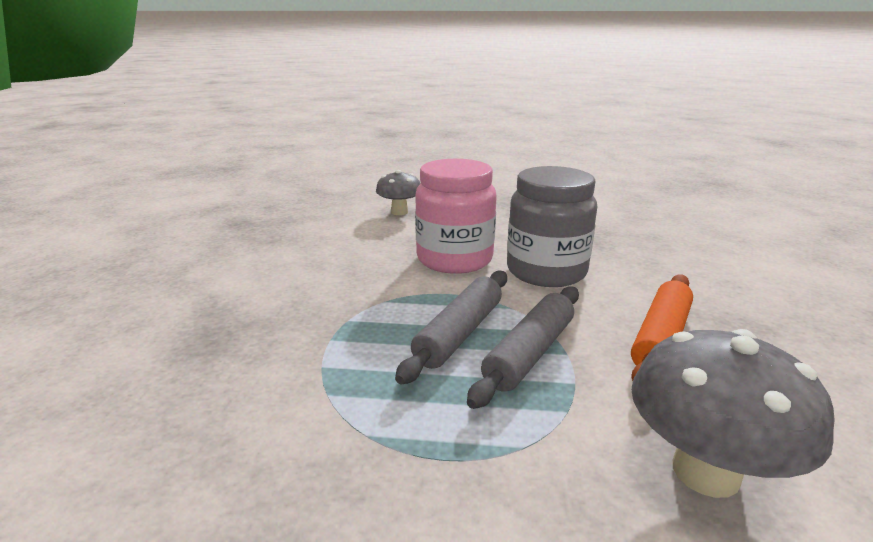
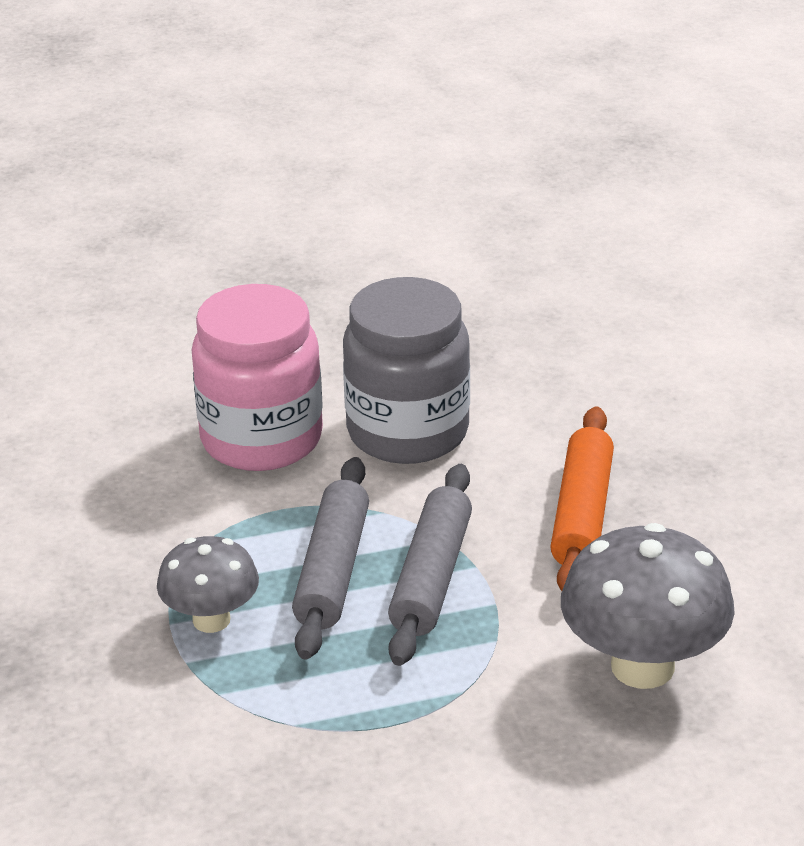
camera: 20 degrees left, 10 degrees up
(399, 212) = (107, 346): grey mushroom -> grey mushroom (211, 620)

